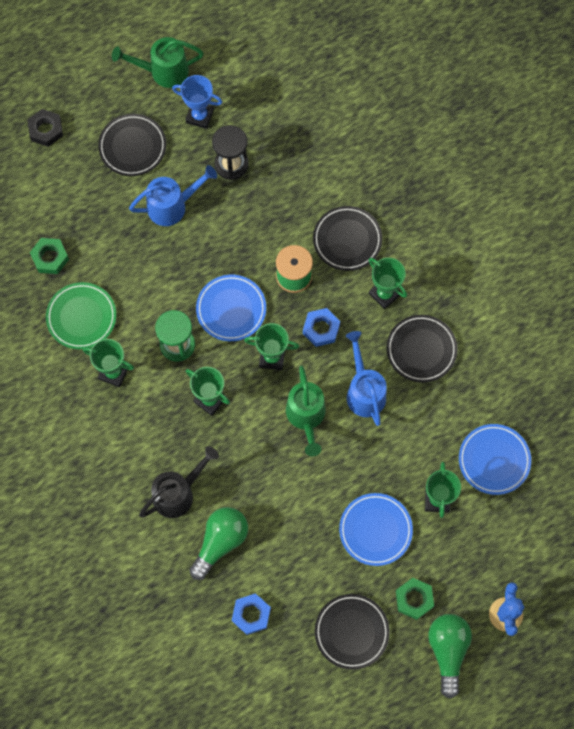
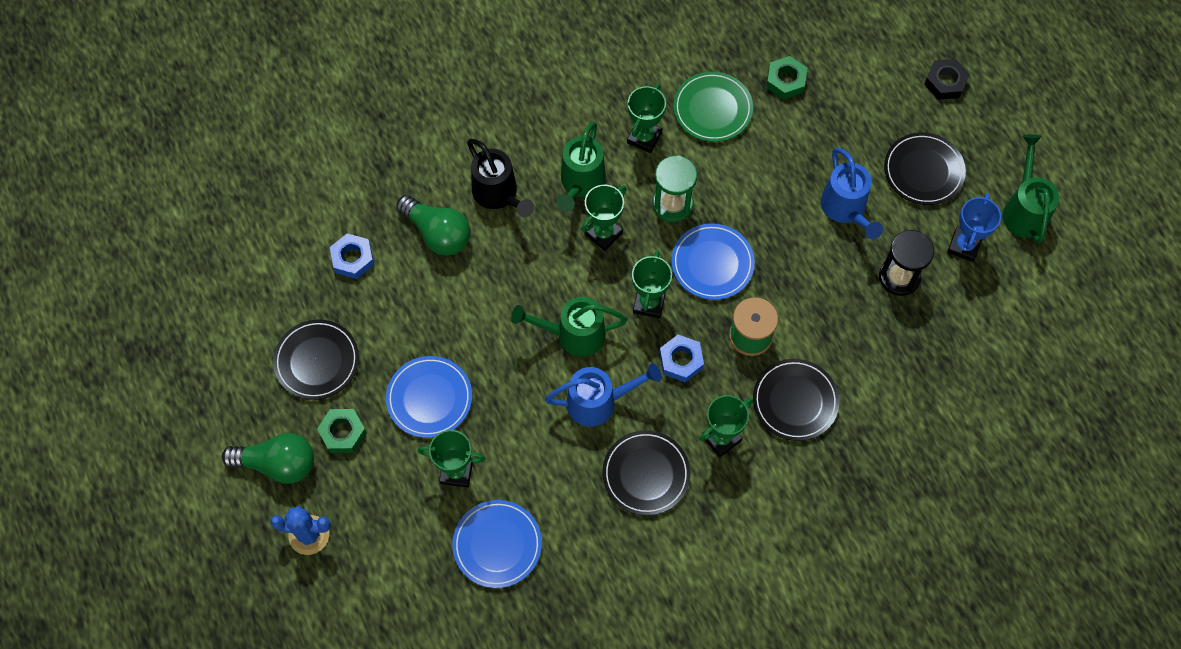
camera: 95 degrees right, 5 degrees down
(162, 423) = (580, 183): none -> green watering can

